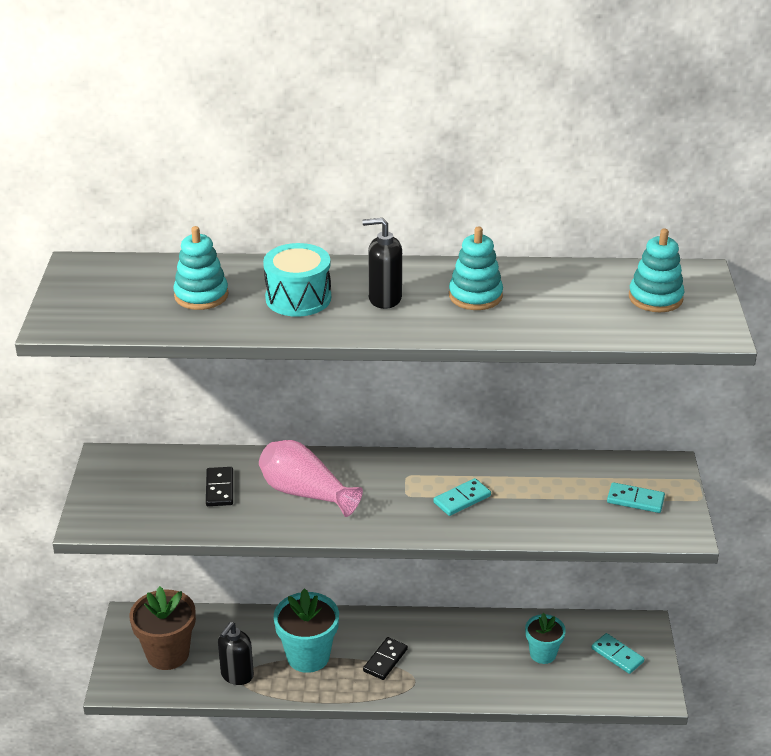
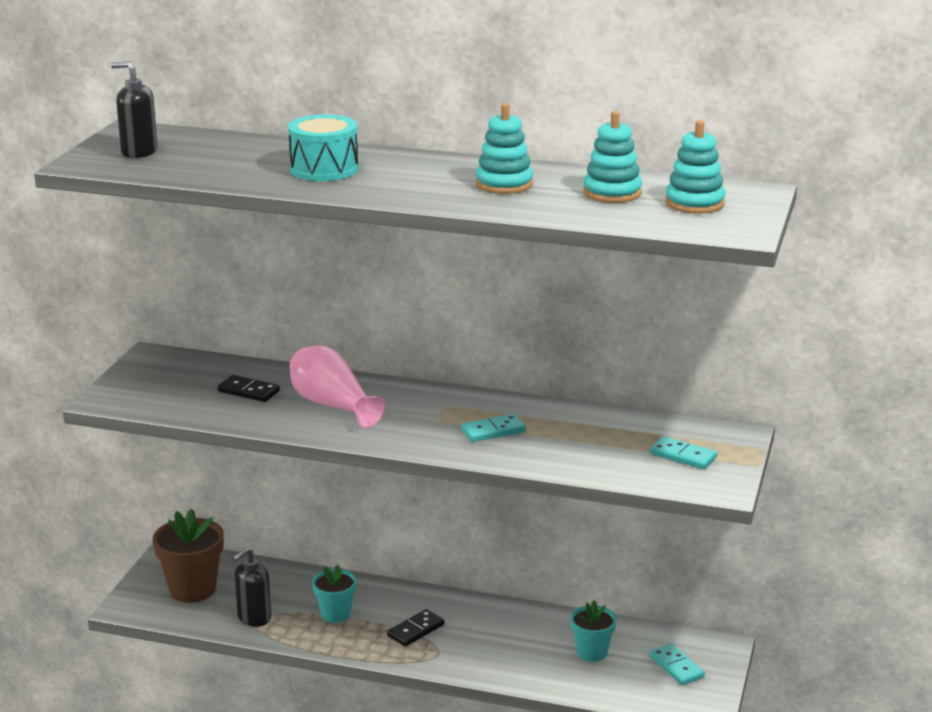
camera: 15 degrees right, 10 degrees down
(201, 295) = (231, 159): turquoise stacking toy -> turquoise stacking toy (612, 193)
(220, 489) = (248, 391): black domino -> black domino turned 75 degrees counterclockwise
(308, 656) = (335, 614): turquoise flower pot -> turquoise flower pot, size x0.62
(384, 298) = (409, 177): black soap dispenser -> black soap dispenser (139, 152)

